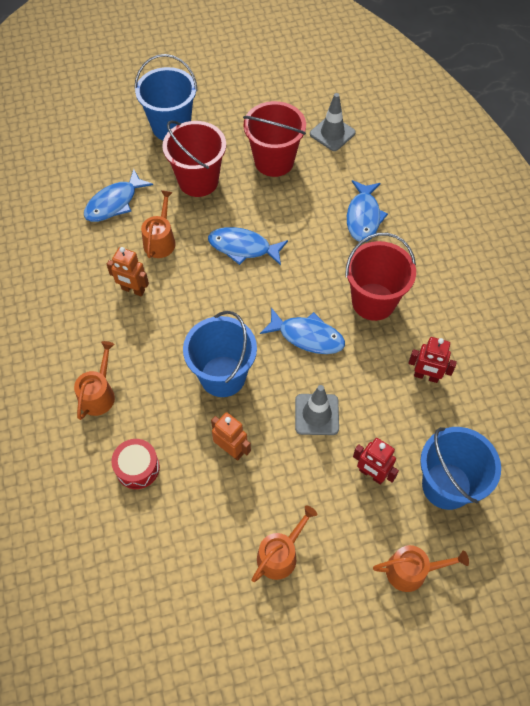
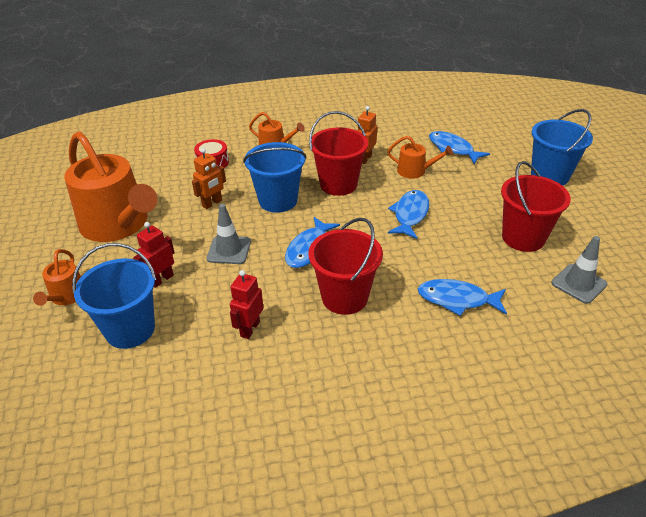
camera: 95 degrees right, 20 degrees down
(198, 181) = (486, 190): red bucket -> red bucket (338, 184)
(280, 554) = (118, 224): orange watering can -> orange watering can, size x2.21

